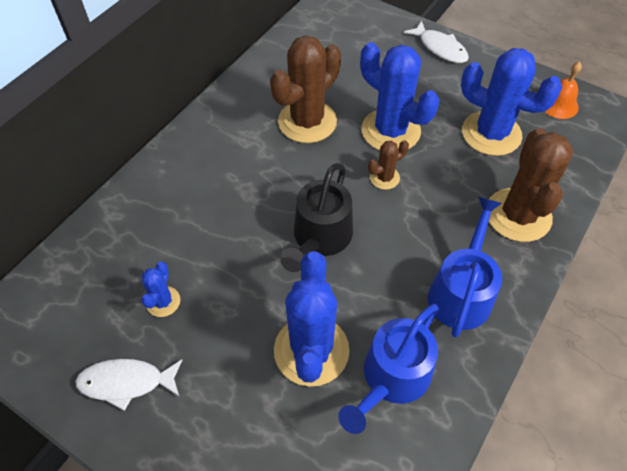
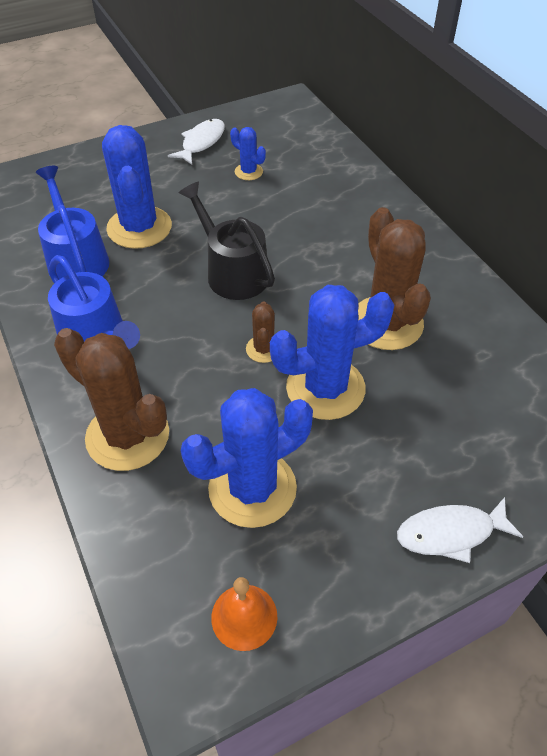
camera: 120 degrees right, 5 degrees down
(311, 350) = (139, 227): blue cactus -> blue cactus turned 45 degrees clockwise

